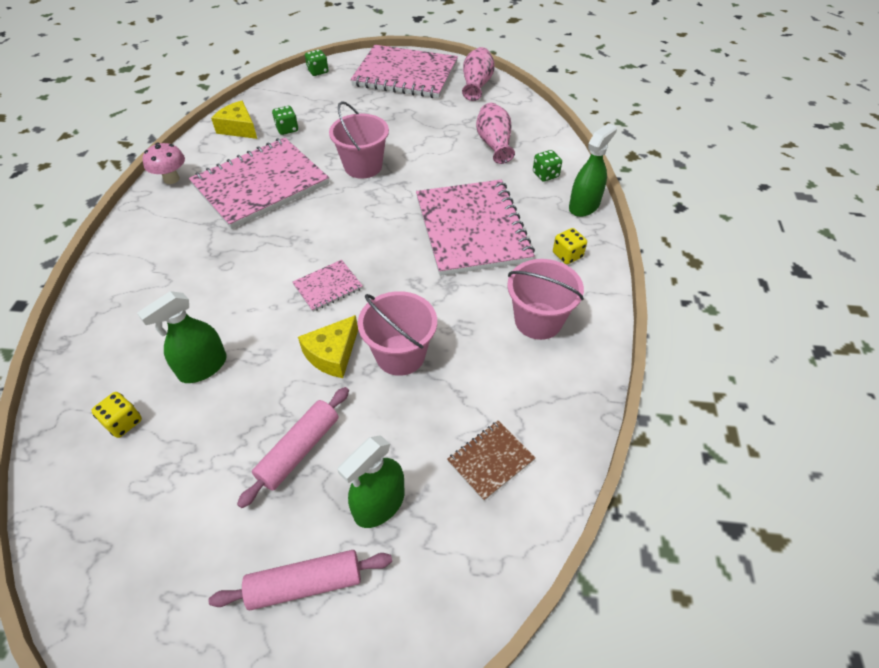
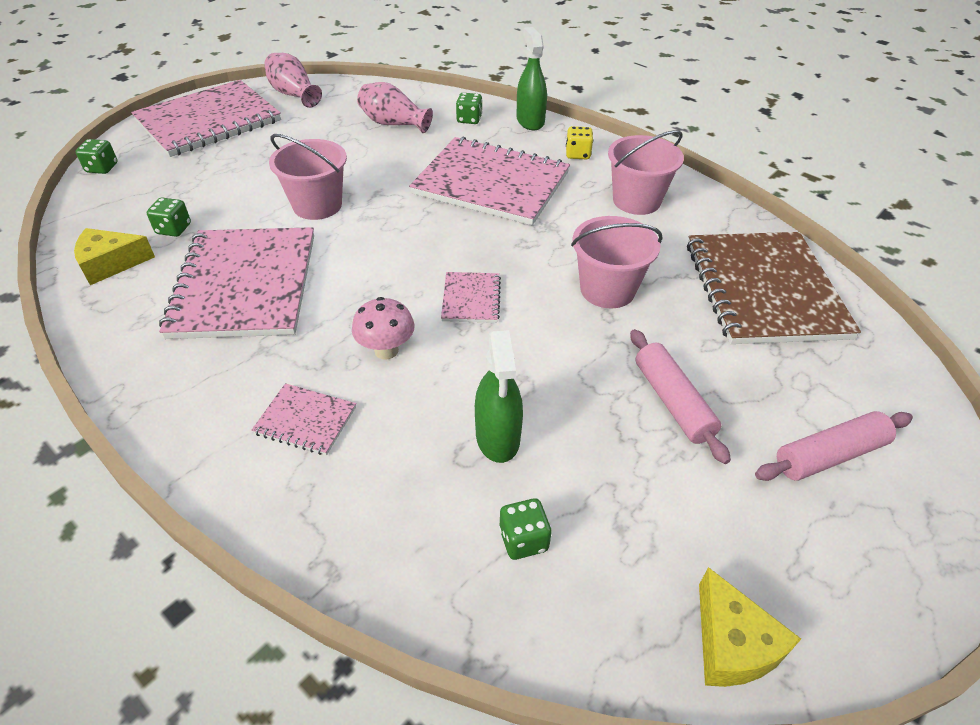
camera: 55 degrees left, 5 degrees down
(123, 422) = (523, 540): yellow dice -> green dice
(165, 274) = (305, 420): none -> pink notebook
(171, 179) = (124, 355): pink mushroom -> pink mushroom (386, 350)
(305, 584) = (829, 455): pink rolling pin -> pink rolling pin turned 45 degrees clockwise
(332, 354) = (567, 332): yellow cheese -> yellow cheese (732, 644)
(379, 504) = (770, 372): green spray bottle -> none
(491, 460) = (764, 290): brown notebook -> brown notebook, size x2.26

